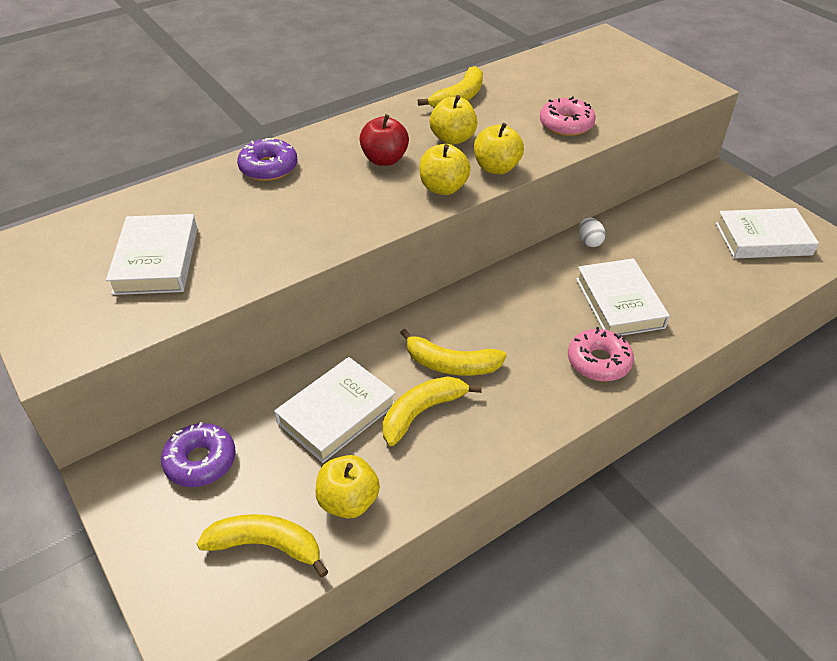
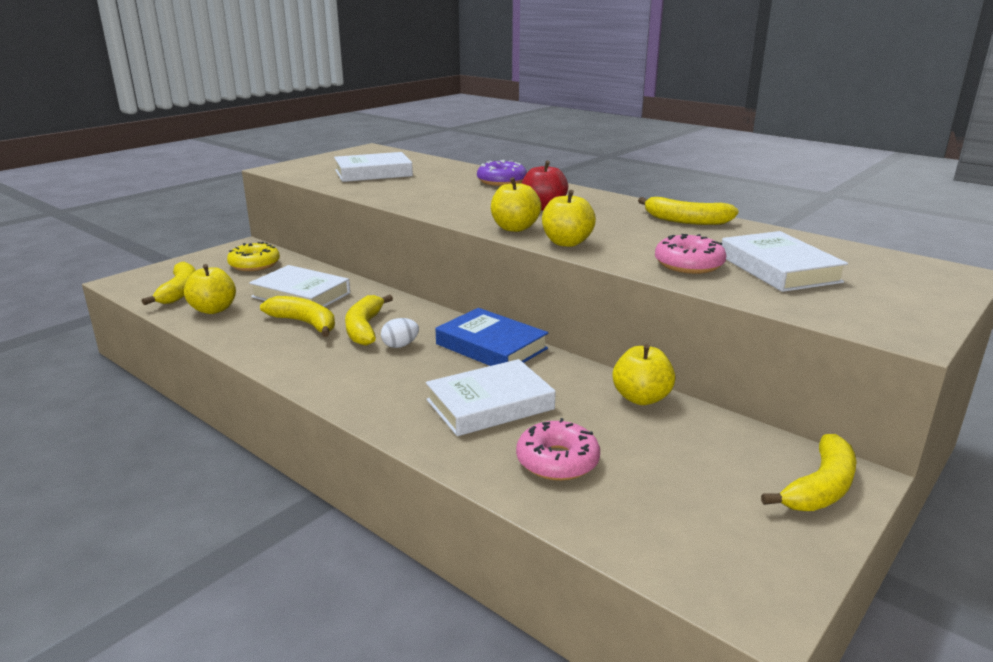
camera: 75 degrees right, 20 degrees down
(200, 461) = (254, 264): purple donut -> yellow donut
(453, 138) = (604, 224): yellow apple -> yellow apple (641, 398)
(516, 284) = (491, 346): none -> blue book
(589, 242) = (593, 380): white egg -> white egg (400, 345)
(598, 362) = (387, 397): pink donut -> pink donut (557, 461)
(730, 190) = (820, 488): none -> yellow banana
(763, 239) = (710, 520): white book -> white book (778, 269)

